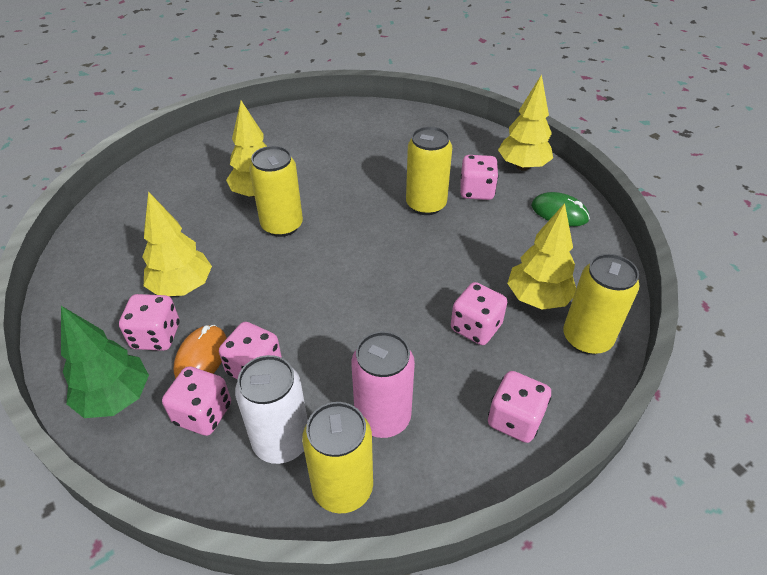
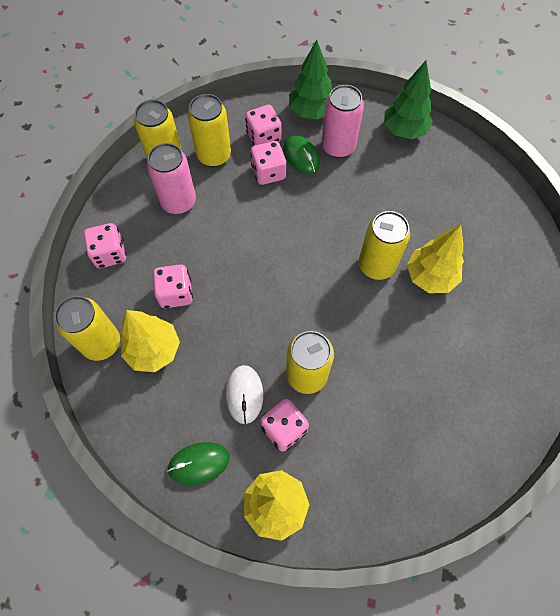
camera: 135 degrees right, 20 degrees up
(82, 299) = (404, 130): none -> green tree
(156, 336) = (338, 146): pink dice -> pink can
(182, 287) = (367, 178): yellow tree -> none
(201, 357) = (301, 156): orange mouse -> green mouse
(281, 441) = (214, 155): white can -> yellow can
(486, 224) = (244, 394): none -> white mouse

